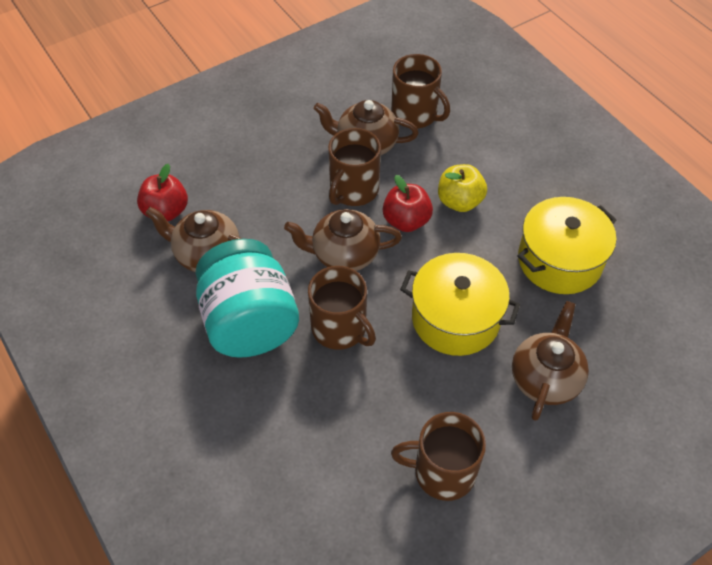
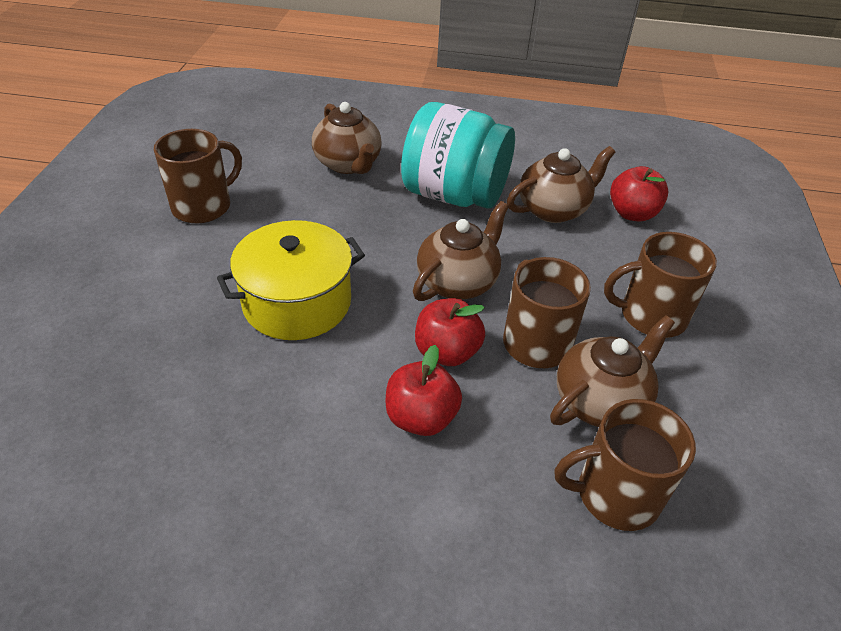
camera: 130 degrees right, 10 degrees down
(340, 328) = (385, 233): brown mug -> brown mug (651, 316)
(459, 201) = (421, 417): yellow apple -> red apple
(545, 378) = (164, 312): brown teapot -> brown teapot (348, 164)
(559, 260) = (238, 437): yellow pot -> none

